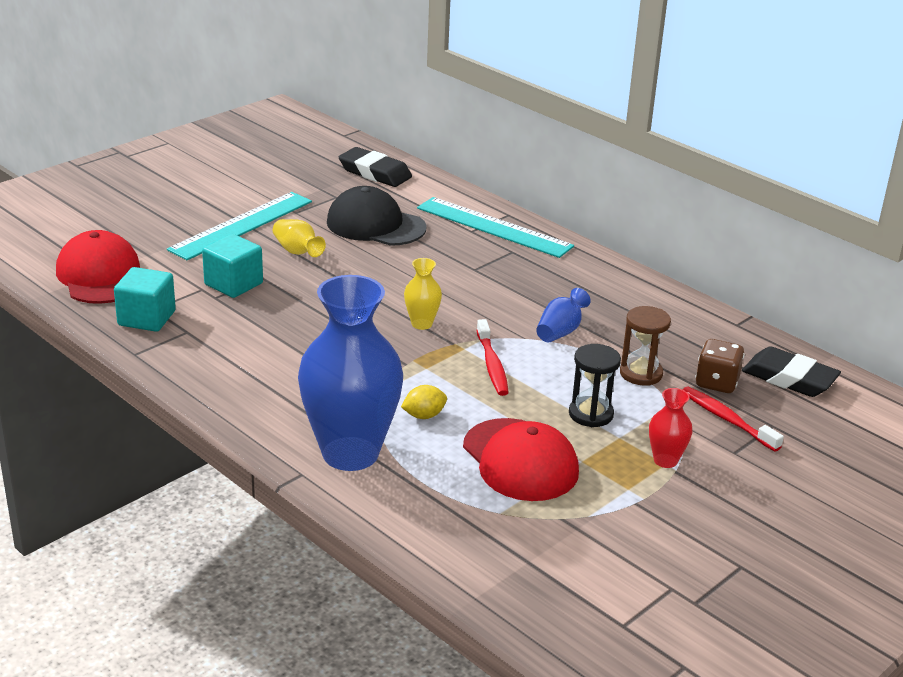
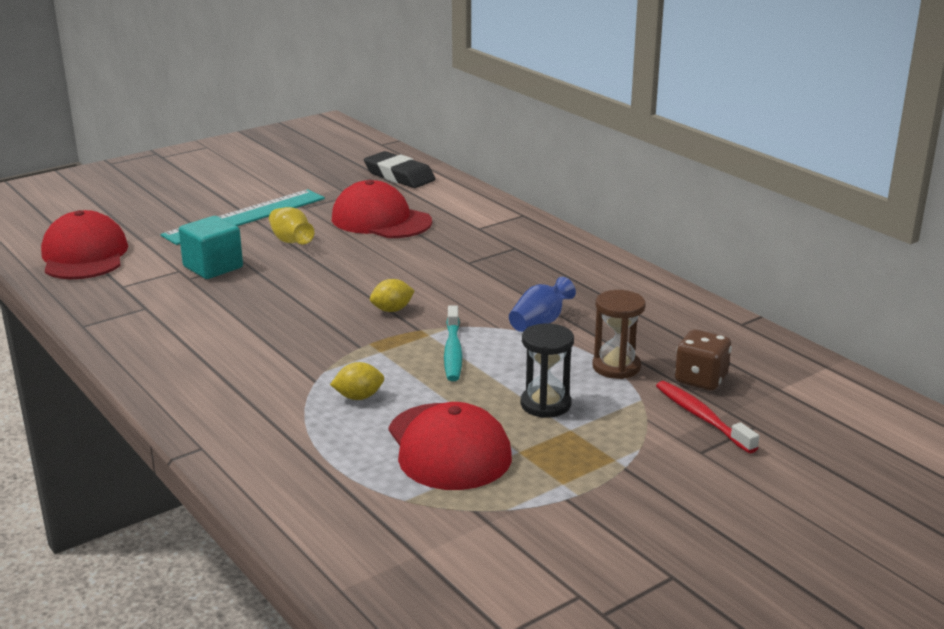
camera: 10 degrees right, 5 degrees down
(146, 318) = (111, 294): turquoise cube -> none
(350, 453) = (263, 430): blue vase -> none
(375, 225) = (381, 220): black cap -> red cap
(421, 324) = (392, 310): yellow vase -> yellow lemon
(492, 365) = (453, 351): red toothbrush -> turquoise toothbrush
(494, 227) = (503, 225): turquoise ruler -> none
(665, 460) = (616, 456): red vase -> none
(789, 378) = (787, 379): black eraser -> none

